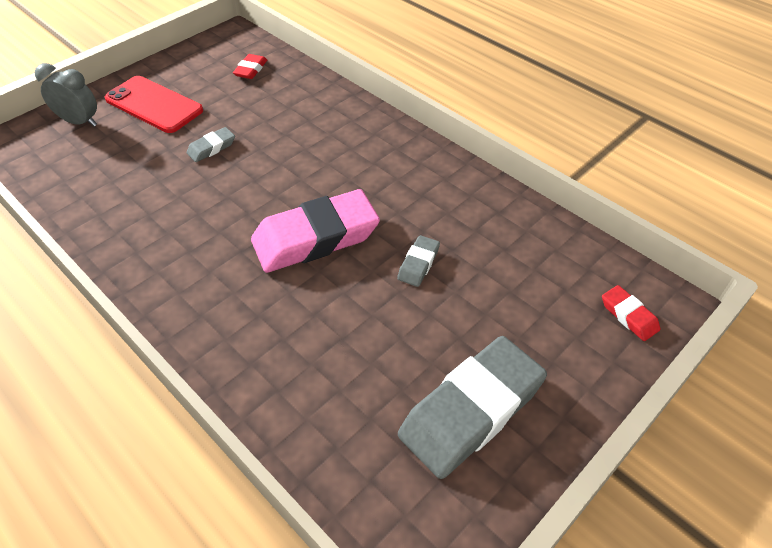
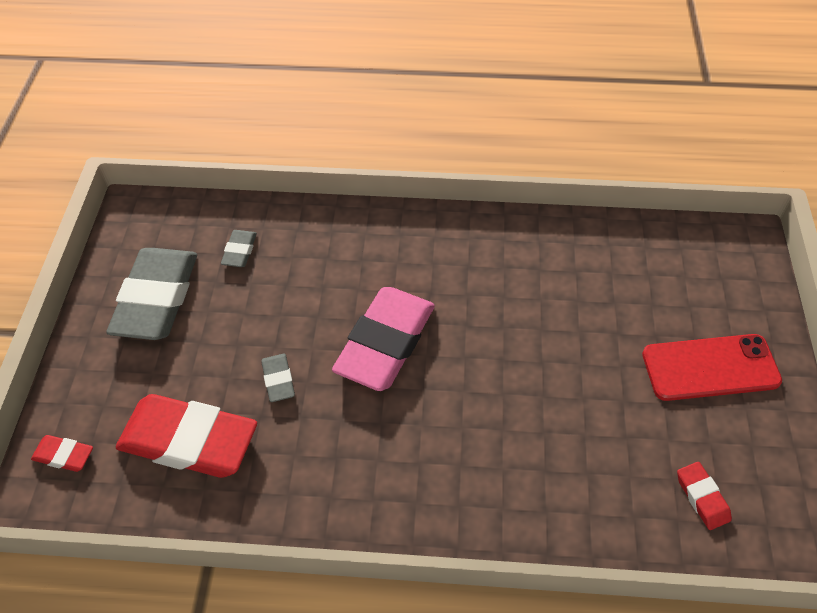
camera: 140 degrees right, 5 degrees up
(80, 122) = (733, 299): grey clock -> none
(211, 148) = (584, 362): grey eraser -> grey eraser (240, 251)
(518, 265) = (189, 441): none -> red eraser

